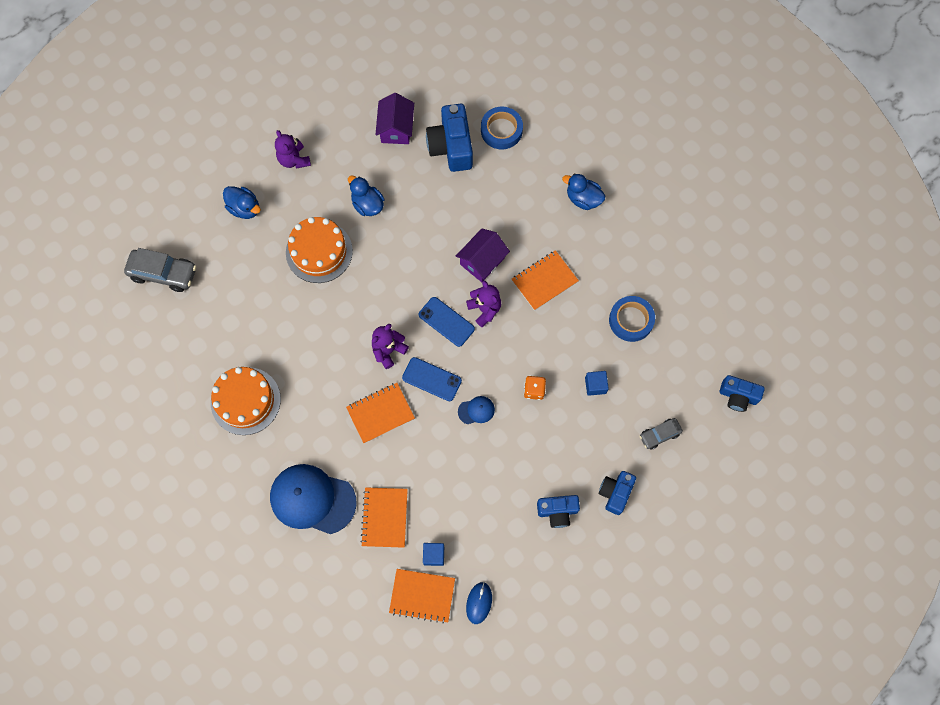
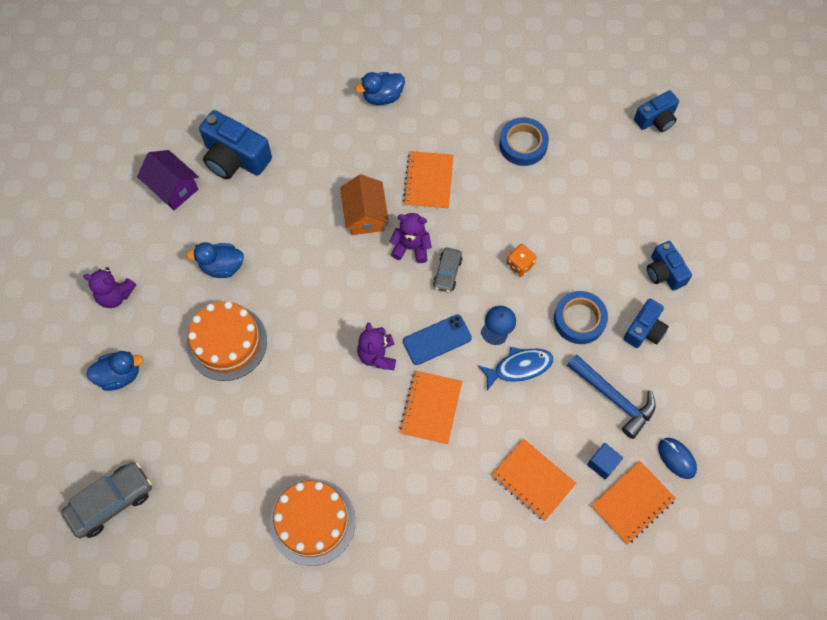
camera: 50 degrees left, 5 degrees down
(312, 499) = (462, 532): blue cap -> none
(446, 321) = (394, 286): blue phone -> none
(457, 448) = (519, 367): none -> blue fish
(482, 261) = (365, 215): purple house -> orange house
(488, 527) = (613, 398): none -> blue hammer
(501, 130) = (259, 109): blue tape -> blue tape (579, 319)
(595, 385) = (557, 215): blue cube -> none
(659, 435) = (641, 200): grey car -> grey car (447, 273)

